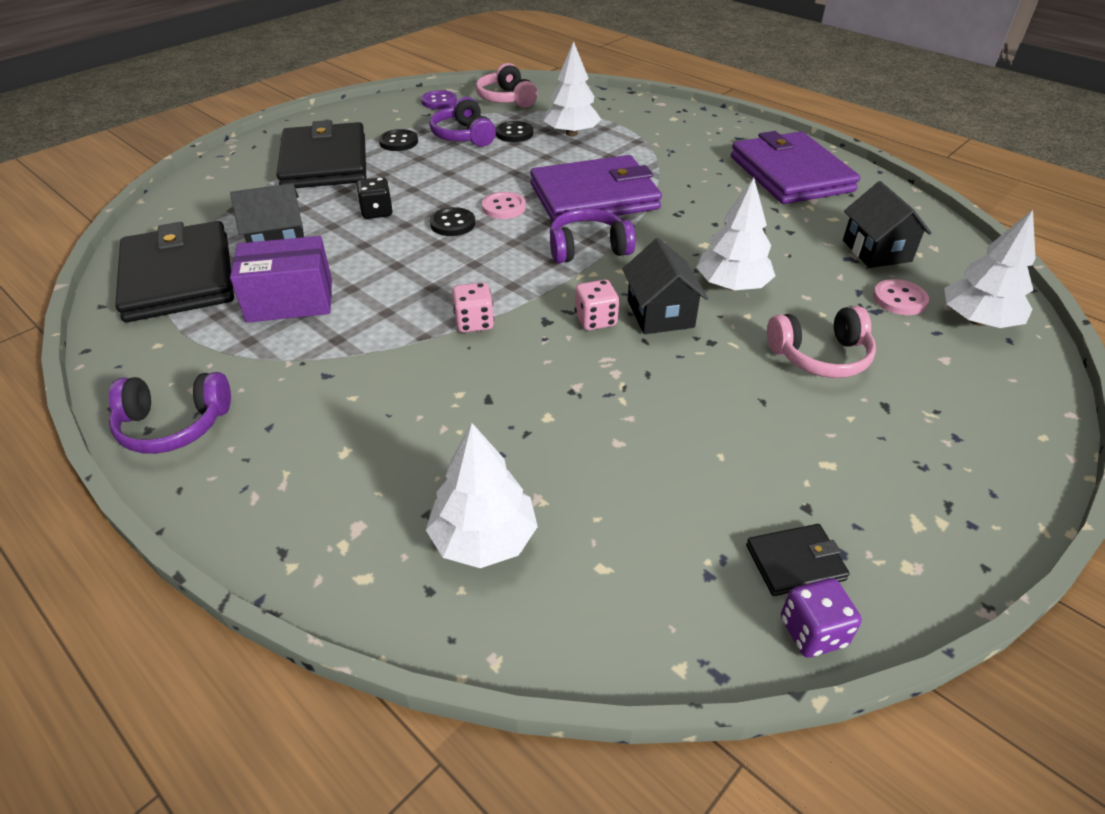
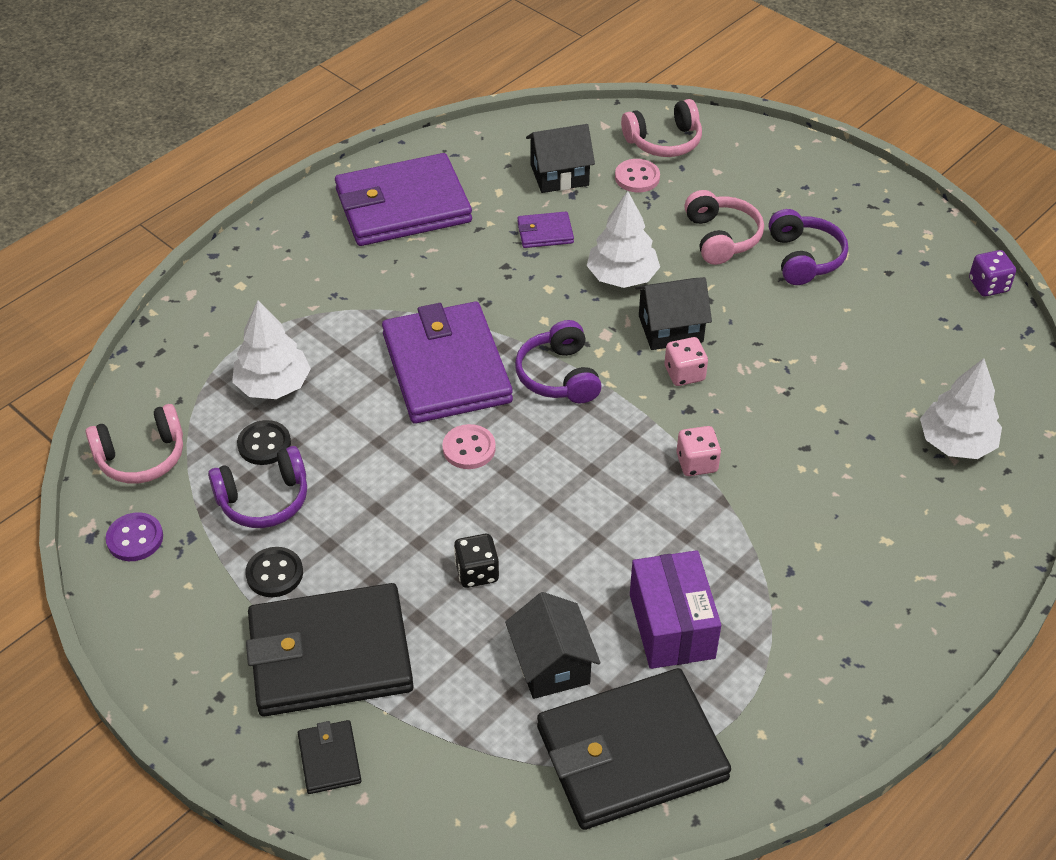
camera: 90 degrees left, 5 degrees up
(174, 425) = (878, 678): purple headphones -> purple headphones (804, 258)
(452, 224) = (506, 494): black button -> none
(783, 242) = (545, 232): none -> purple wallet
(795, 562) = (937, 285): black wallet -> black wallet (329, 759)
(978, 320) = (664, 141): white tree -> pink headphones

